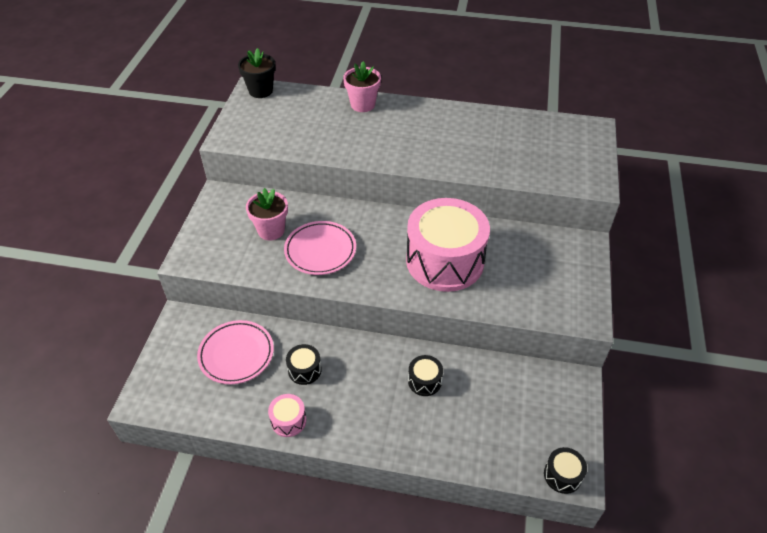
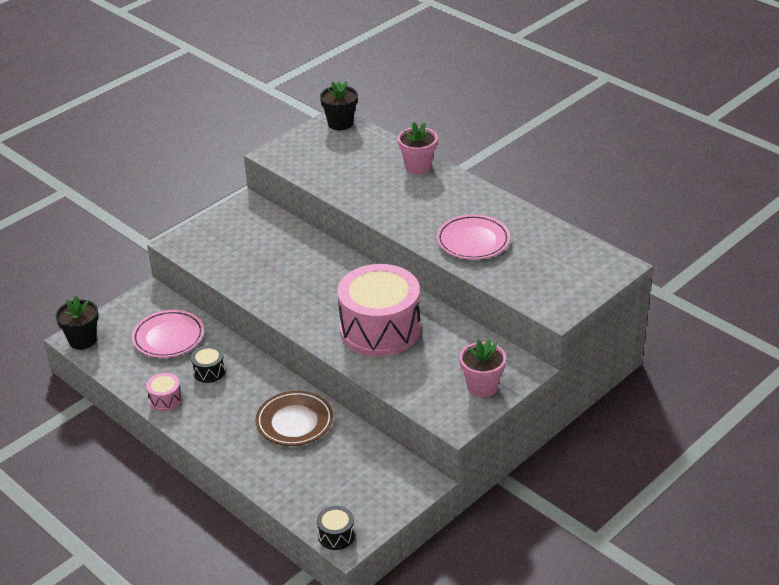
camera: 35 degrees right, 10 degrees down
(151, 399) = (82, 340): none -> black flower pot
(271, 230) = (260, 248): pink flower pot -> pink flower pot (482, 387)
(320, 251) = (285, 279): pink plate -> pink plate (473, 241)
(424, 381) = (294, 422): black drum -> brown plate

